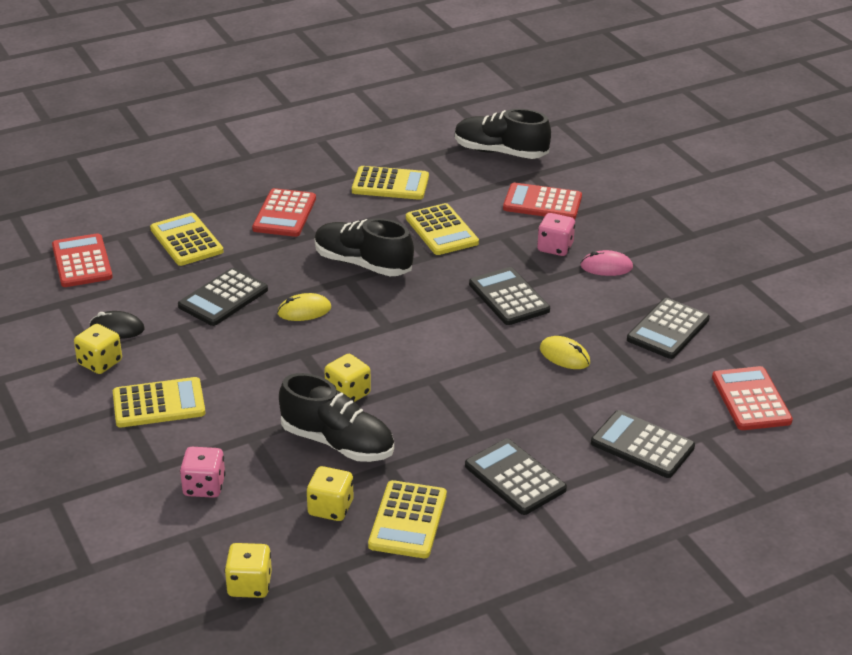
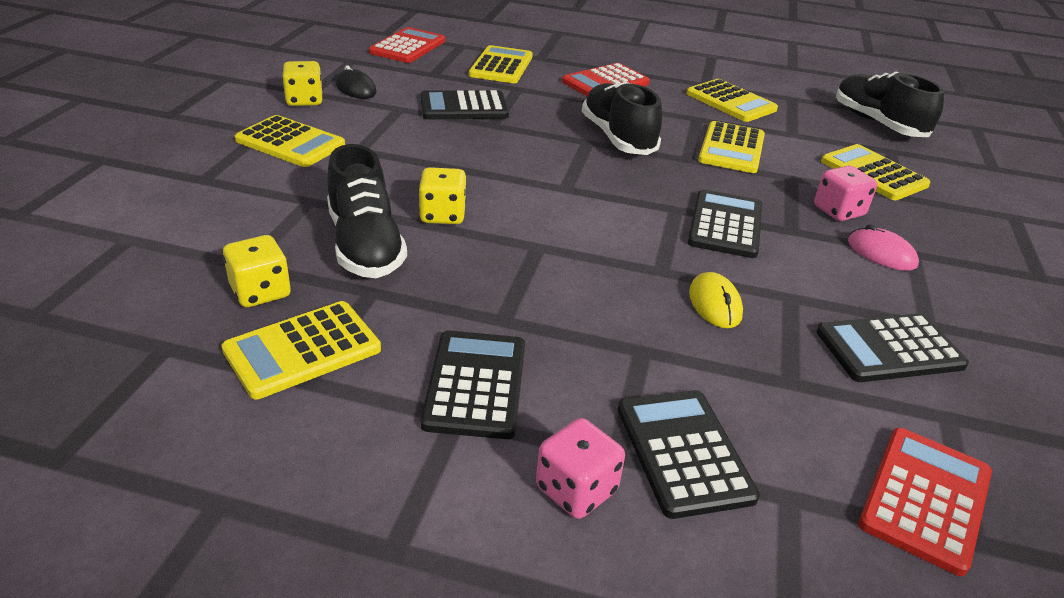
camera: 40 degrees right, 0 degrees up
(204, 486) = (206, 212): pink dice -> pink dice (576, 490)
(249, 585) = (79, 307): yellow dice -> none
(304, 310) = (512, 143): yellow mouse -> none
(542, 203) = (873, 173): red calculator -> yellow calculator

